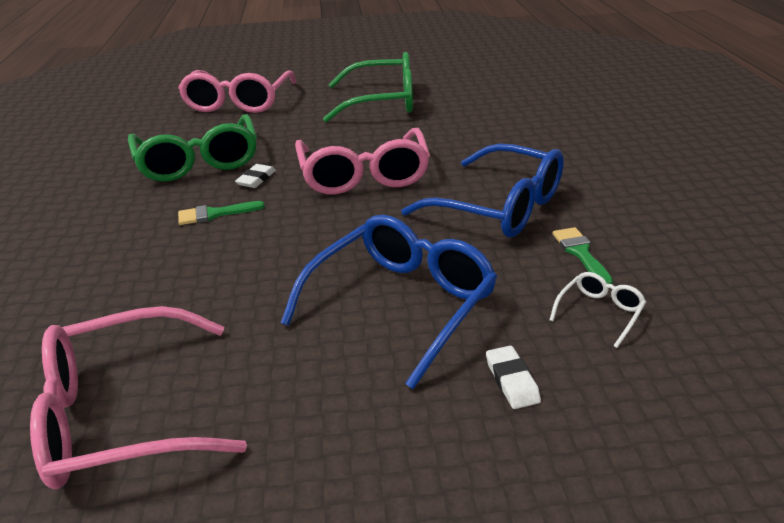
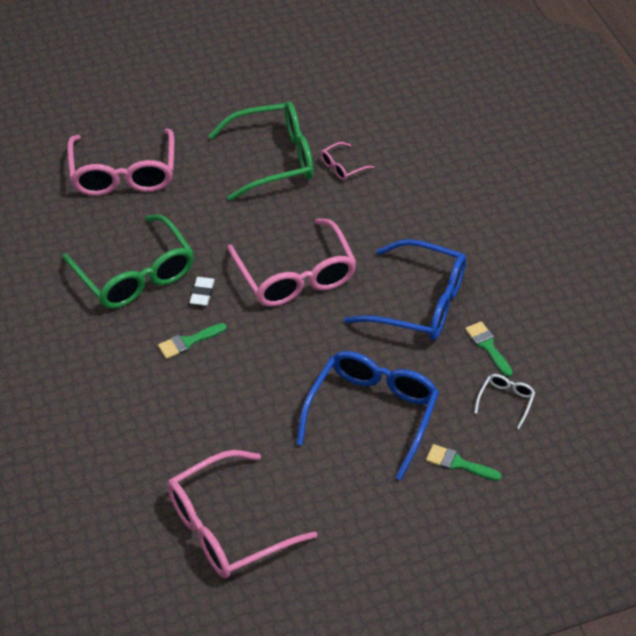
camera: 15 degrees left, 15 degrees up
(447, 109) = (342, 167): none -> pink glasses
(512, 380) = (458, 463): white eraser -> green brush

